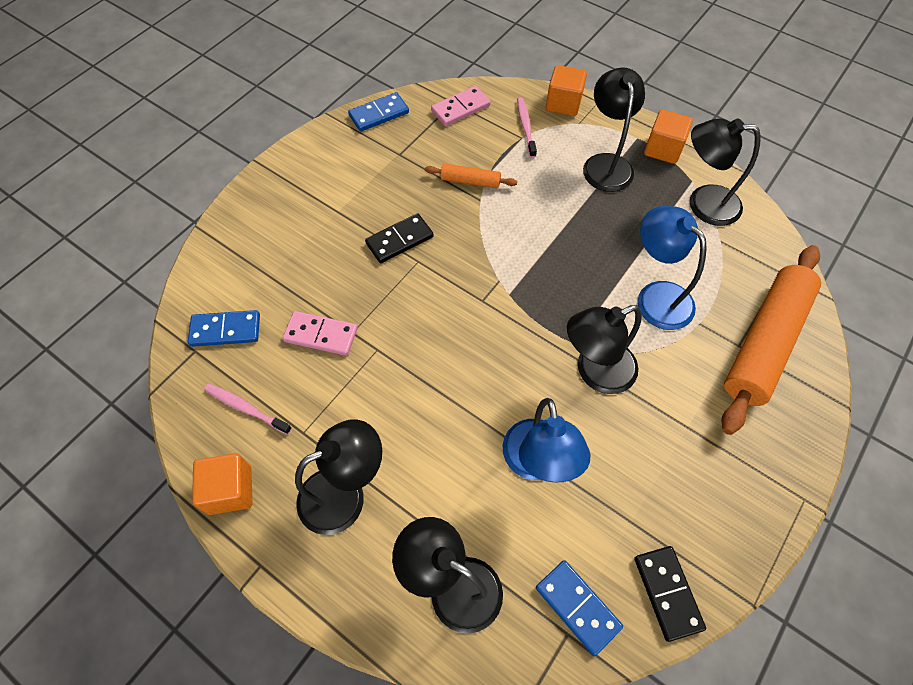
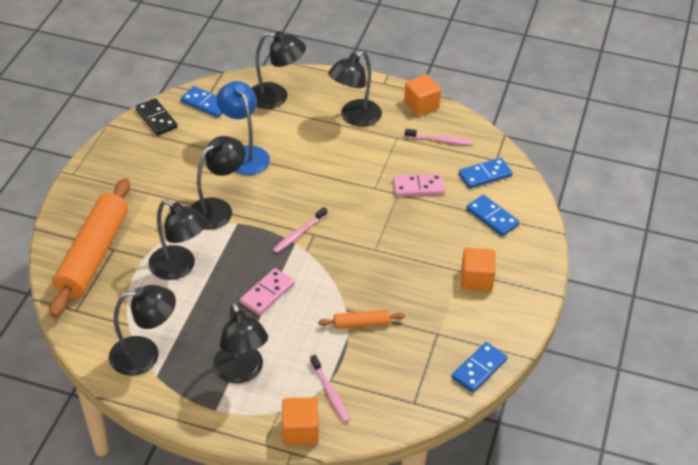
camera: 160 degrees right, 15 degrees down
(259, 266) = (492, 217): none -> blue domino
(399, 240) = (397, 260): black domino -> none
(460, 108) = (403, 397): pink domino -> pink domino (267, 293)
(500, 305) = (299, 233): none -> pink toothbrush
(656, 296) = (179, 267): blue lamp -> black lamp
(663, 149) = (188, 403): orange cube -> orange cube (476, 279)

